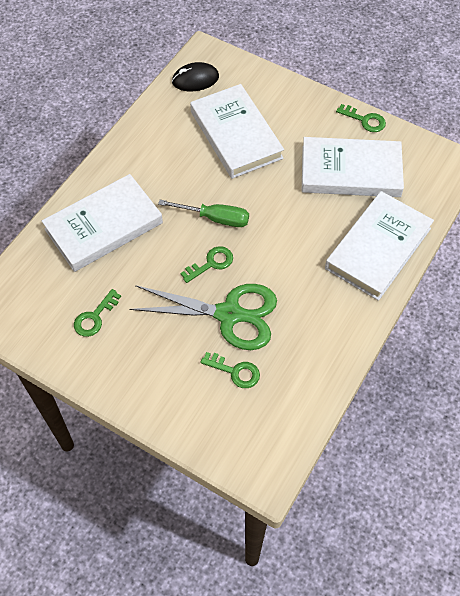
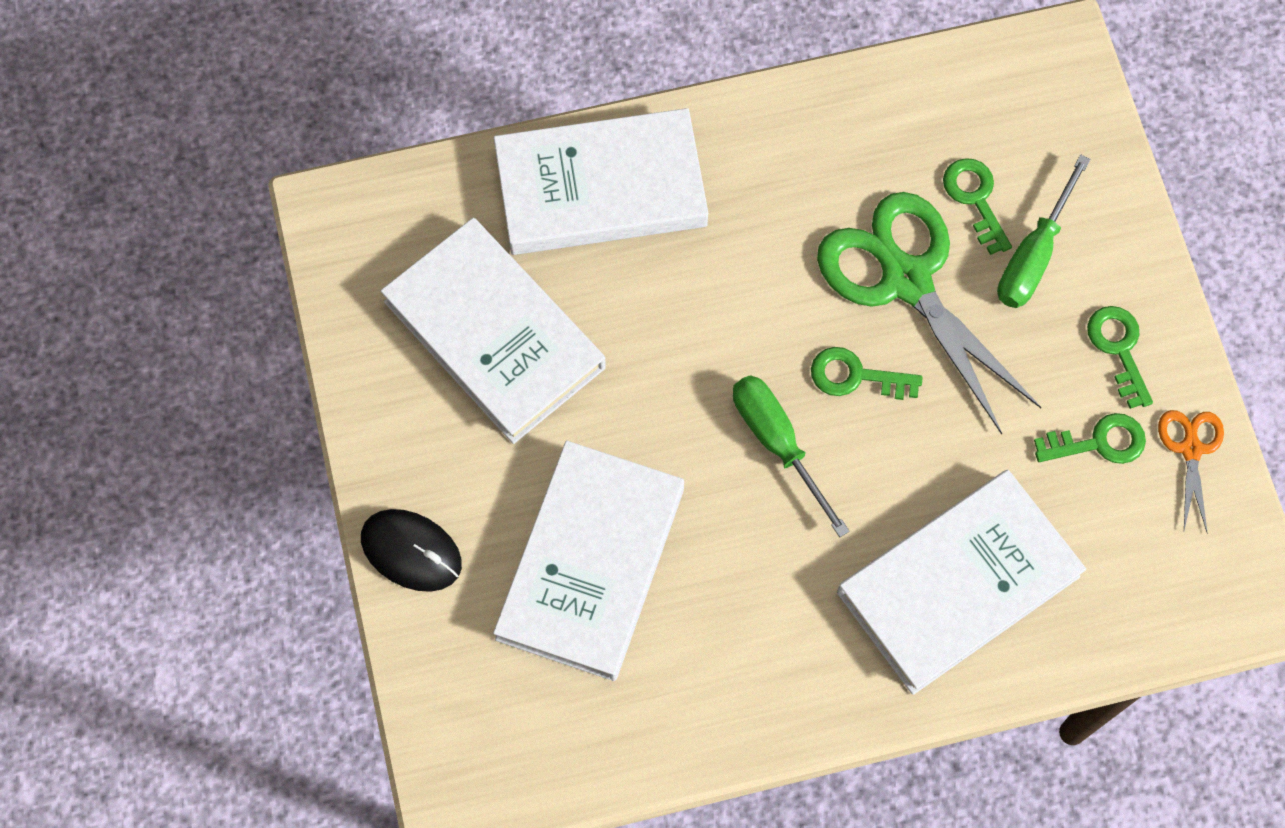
camera: 135 degrees left, 10 degrees up
(54, 345) = (1190, 449): none -> orange scissors
(104, 226) = (957, 584): white book -> white book turned 45 degrees counterclockwise
(188, 369) = (1033, 255): none -> green screwdriver
(195, 79) = (537, 746): black mouse -> black mouse (411, 551)
(364, 120) = (365, 400): green key -> green key (1119, 349)

